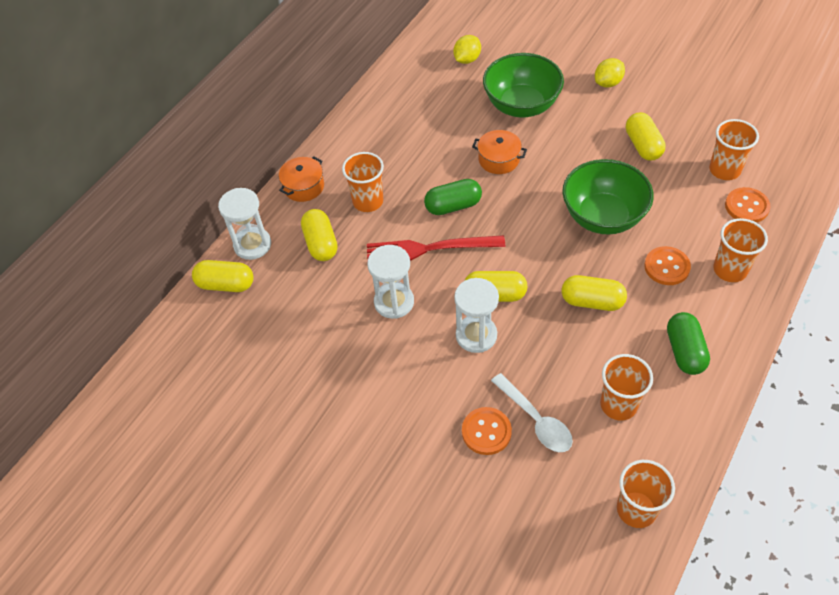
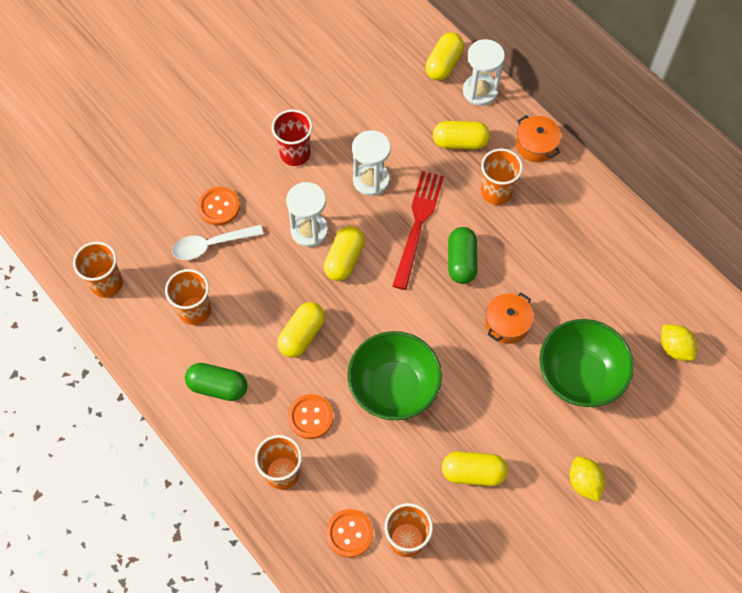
camera: 105 degrees right, 10 degrees up
(388, 382) = (295, 154): none -> red cup

